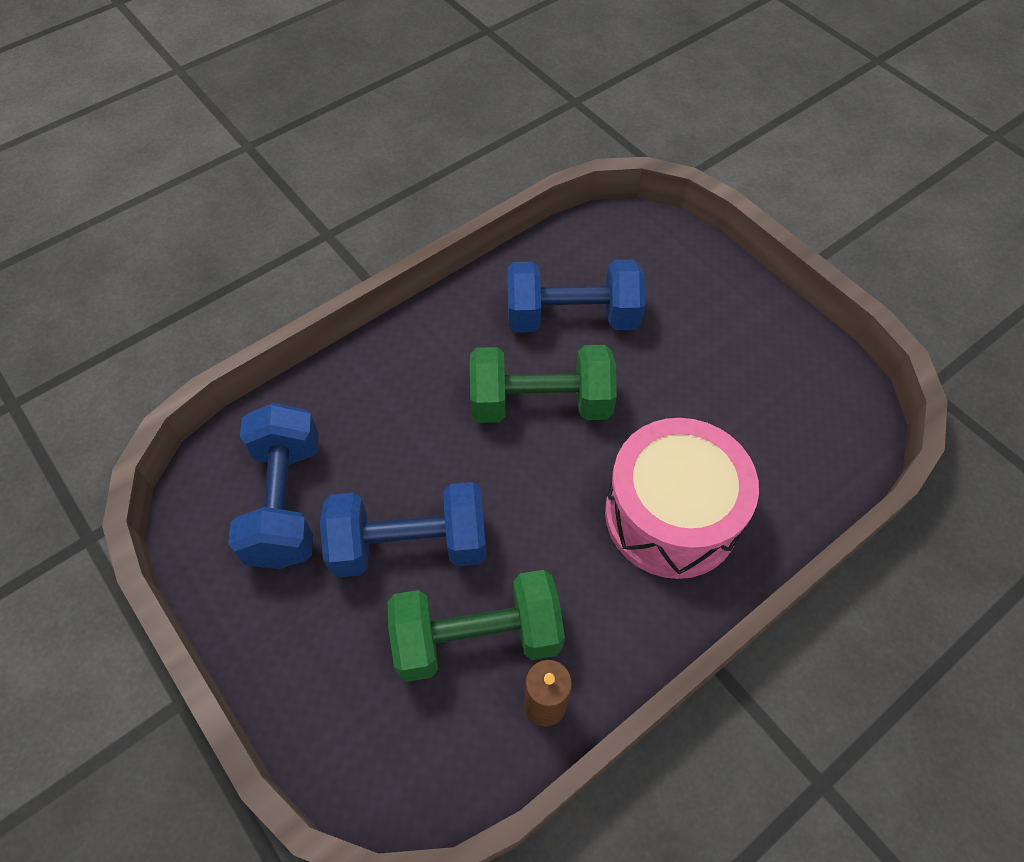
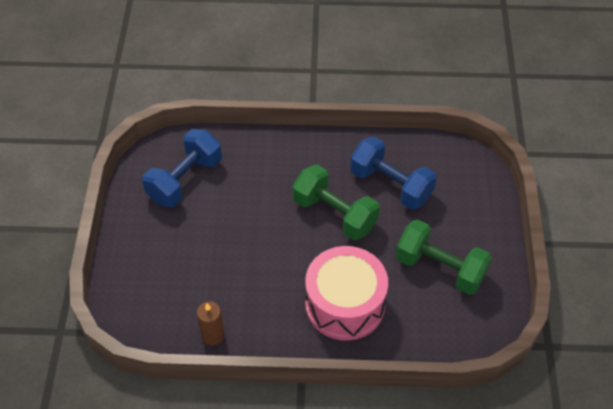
camera: 40 degrees right, 5 degrees down
(409, 545) = (218, 233): blue dumbbell -> none
(477, 638) = (211, 290): green dumbbell -> green dumbbell (440, 268)

